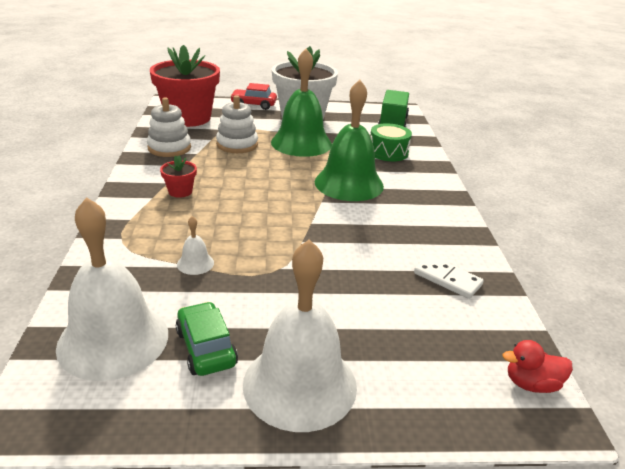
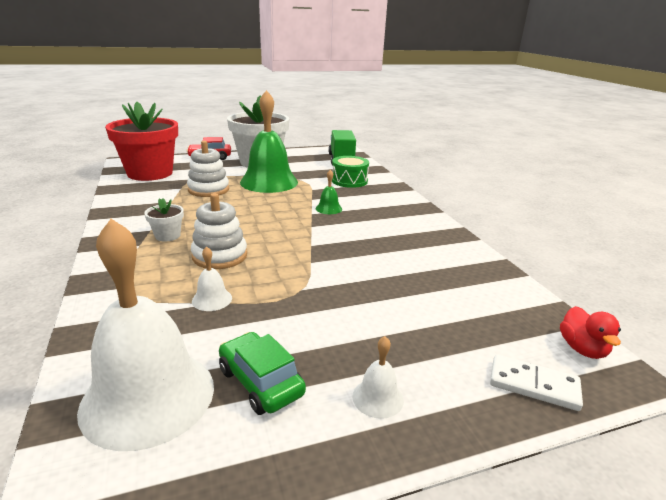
camera: 15 degrees left, 5 degrees down
(169, 148) = (140, 200): white stacking toy -> white stacking toy (219, 256)
(180, 191) = (167, 236): red flower pot -> white flower pot
(300, 384) = (378, 398): white bell -> white bell, size x0.41
(349, 183) = (328, 208): green bell -> green bell, size x0.41
(447, 279) = (458, 273): white domino -> white domino (533, 385)
(531, 384) = (582, 349): red duck -> red duck turned 75 degrees counterclockwise

